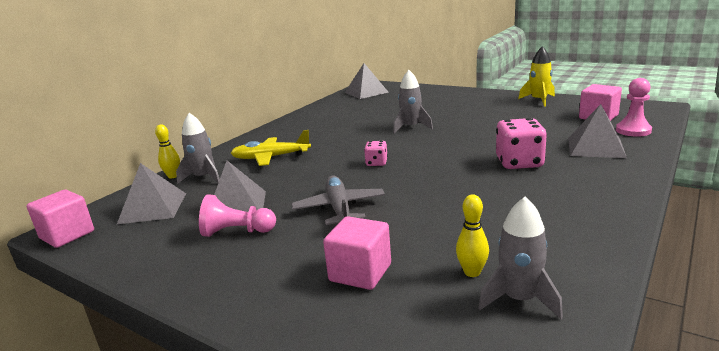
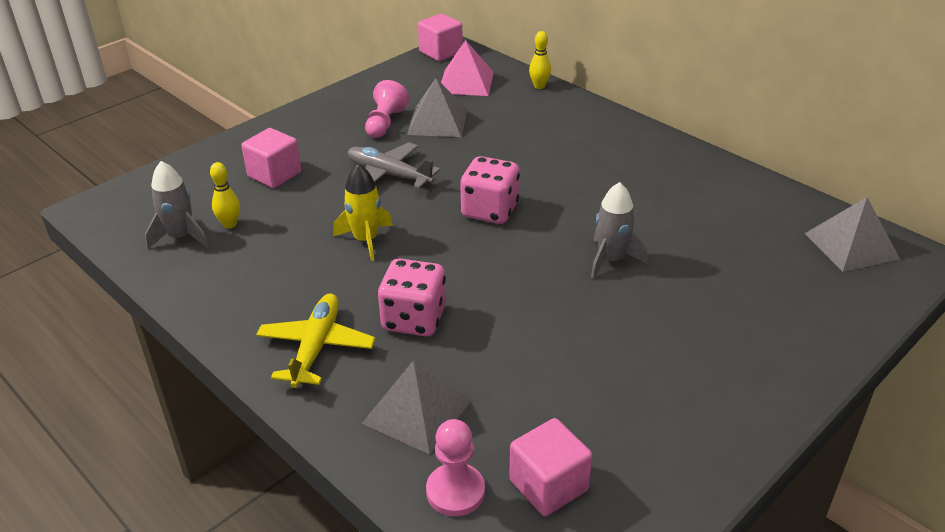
camera: 100 degrees right, 15 degrees up
(153, 208) = (466, 82): grey pyramid -> pink pyramid
(204, 177) = (522, 103): grey rocket -> none
(271, 157) = (557, 141): yellow plane -> yellow plane (316, 347)
(339, 209) = (389, 175): grey plane -> grey plane turned 150 degrees counterclockwise
(376, 163) = (490, 210): pink dice -> pink dice, size x1.86
(539, 100) = (695, 450): yellow rocket -> yellow rocket (365, 240)

